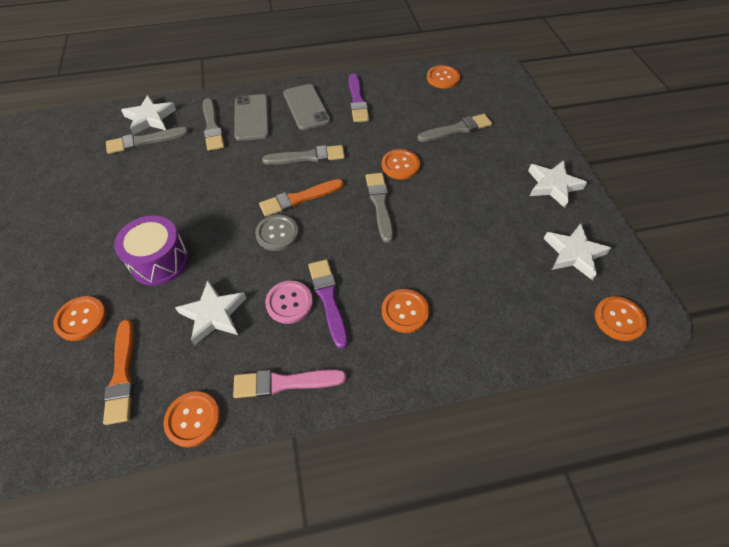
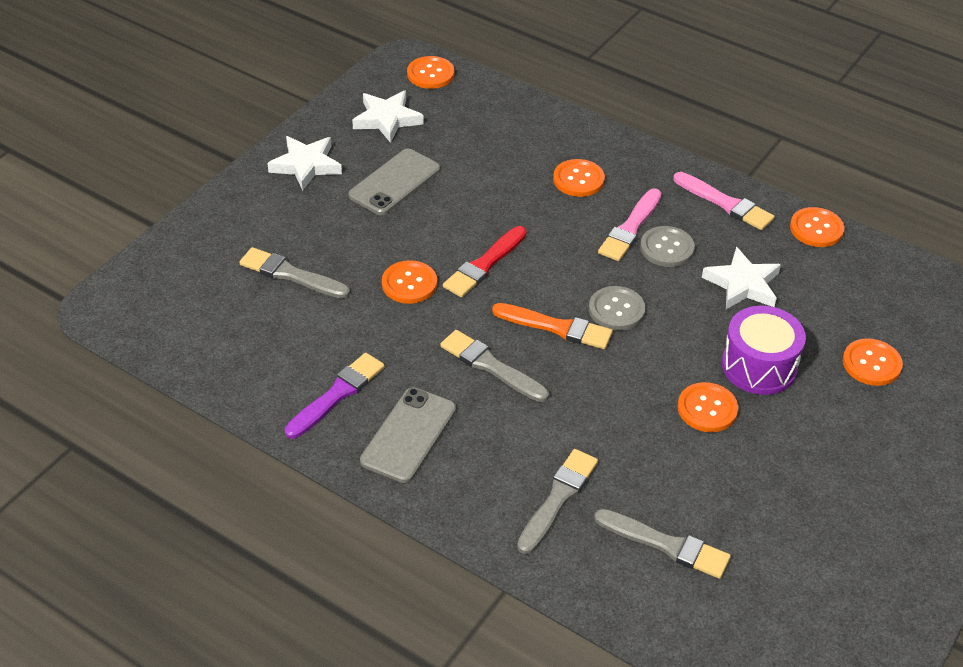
camera: 135 degrees left, 10 degrees down
(122, 375) = (856, 293): orange brush -> none
(150, 118) = (628, 584): white star -> none
(252, 118) = (493, 473): grey phone -> grey phone (394, 182)
(289, 302) = (667, 248): pink button -> grey button
(328, 299) = (630, 228): purple brush -> pink brush
(380, 204) = (484, 264): grey brush -> red brush
(443, 78) = (191, 344): orange button -> orange button (707, 409)

